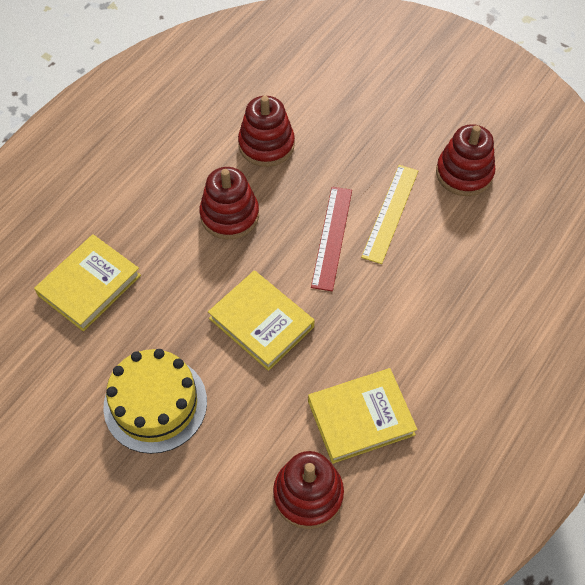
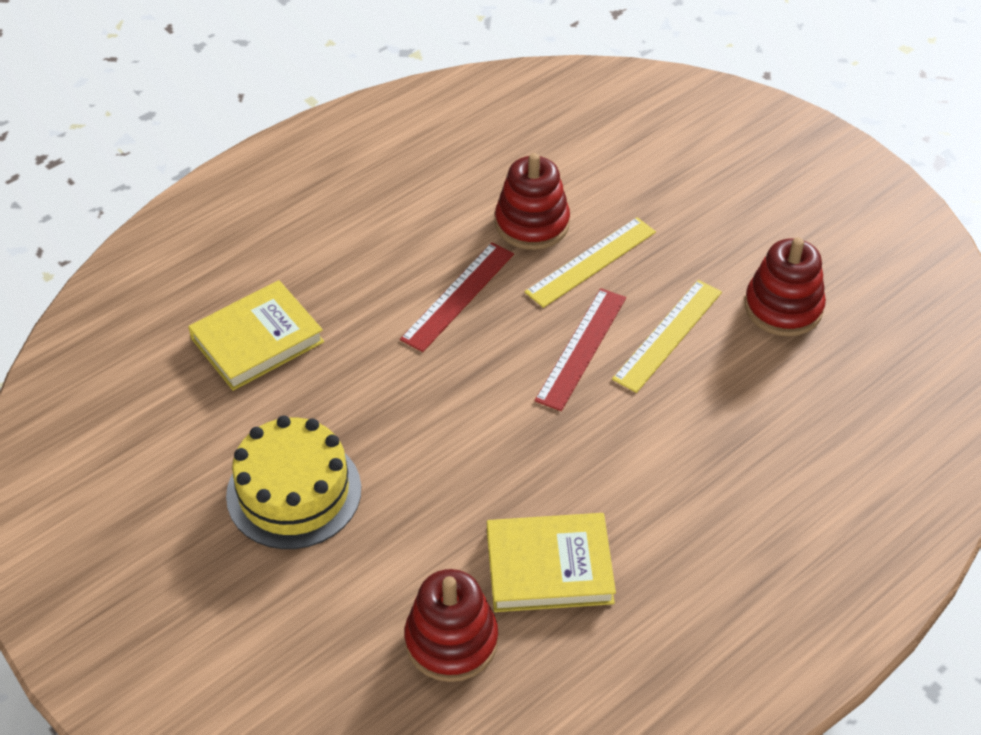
camera: 15 degrees right, 10 degrees down
(229, 215) = (458, 296): red stacking toy -> red ruler
(261, 323) = (457, 428): yellow book -> none
(318, 166) = (591, 262): none -> yellow ruler

